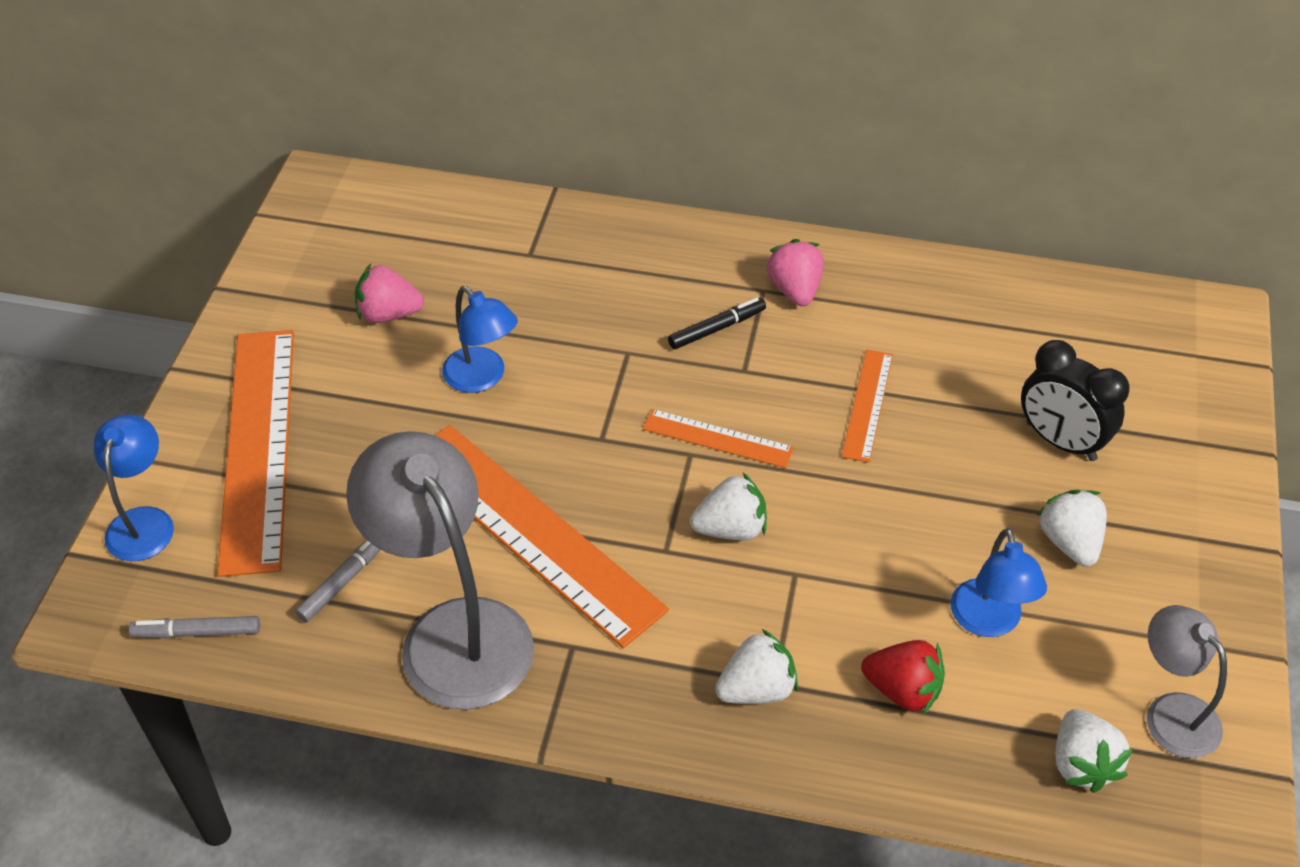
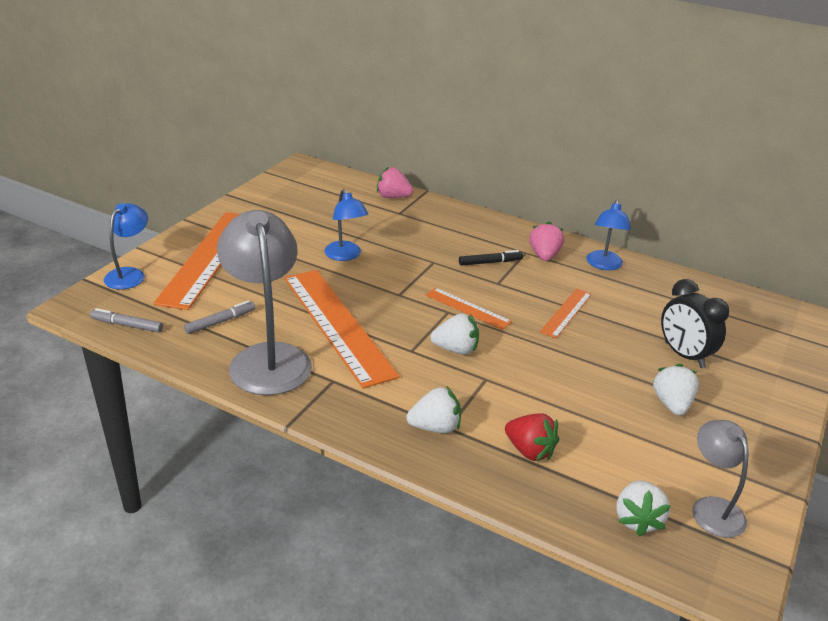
camera: 15 degrees right, 15 degrees down
(388, 314) = (309, 221): pink strawberry -> pink strawberry (393, 197)
(988, 622) = (601, 430): blue lamp -> blue lamp (603, 265)

